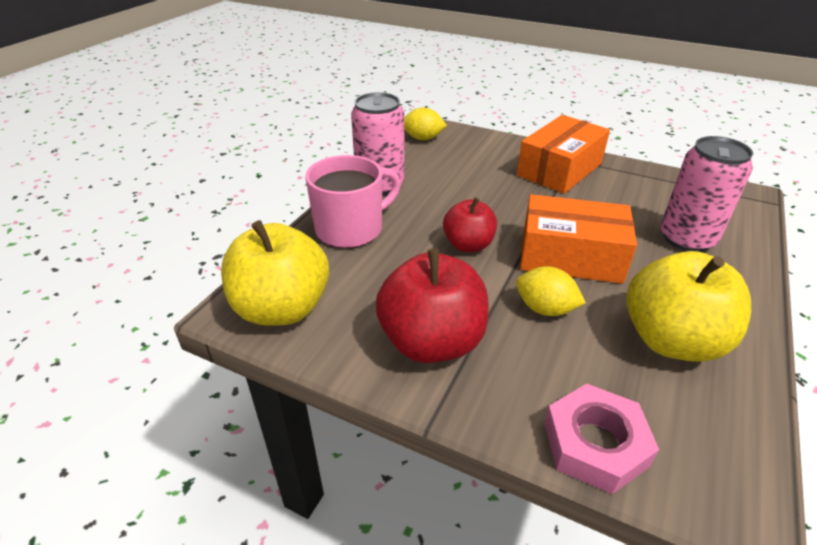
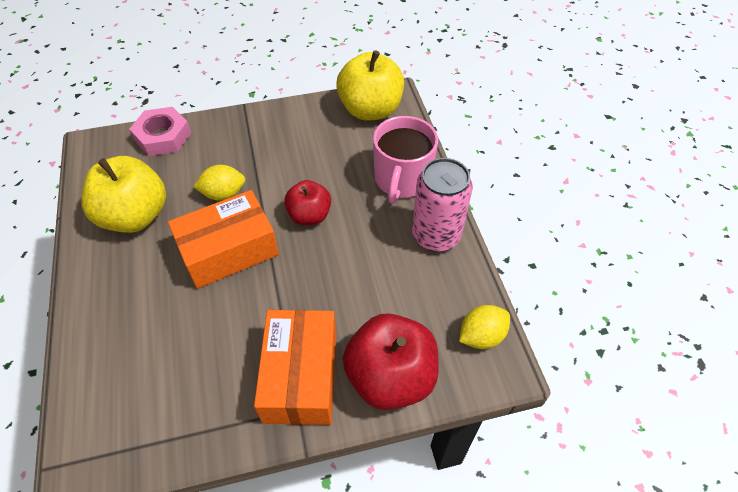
camera: 140 degrees right, 15 degrees up
(432, 342) = (274, 138): red apple -> red apple (390, 377)
(686, 239) = (138, 333): pink can -> none

